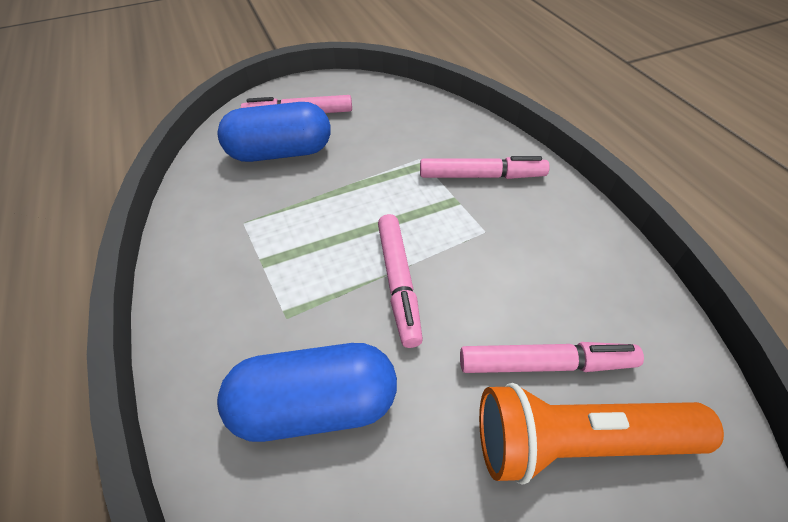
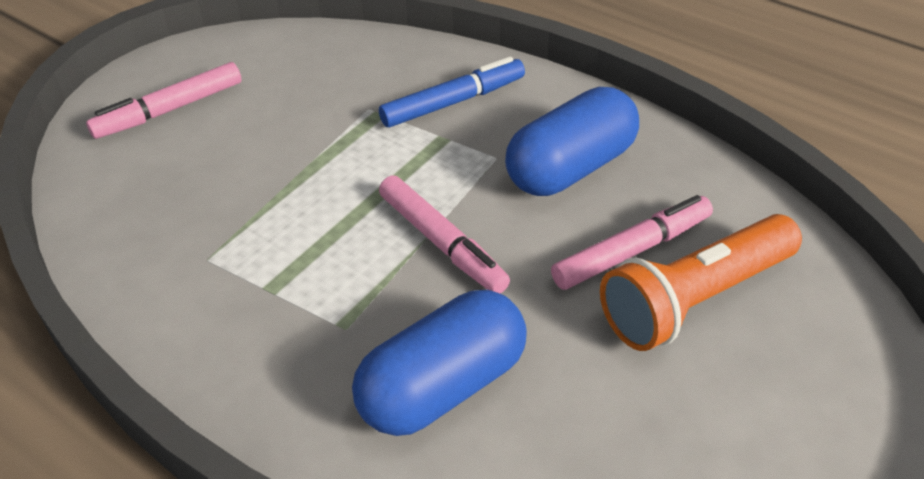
camera: 30 degrees left, 5 degrees down
(280, 152) = (185, 164): blue capsule -> blue capsule (570, 167)
(481, 176) = (453, 102): pink marker -> blue marker

